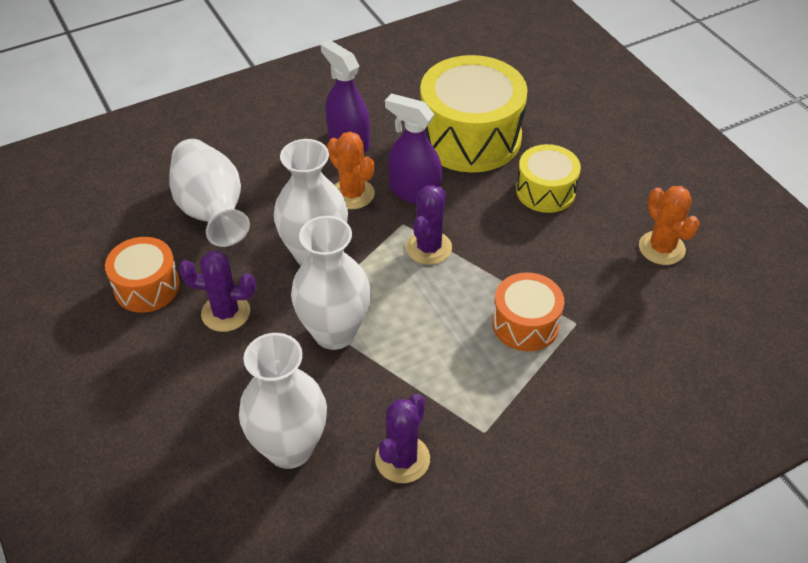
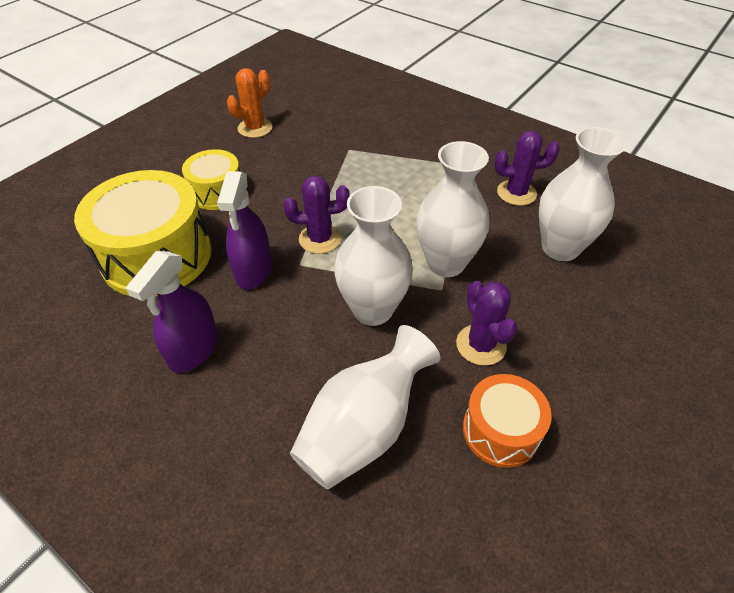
camera: 115 degrees left, 0 degrees up
(352, 194) = (277, 314): orange cactus -> none
(525, 324) = (365, 170): orange drum -> none

